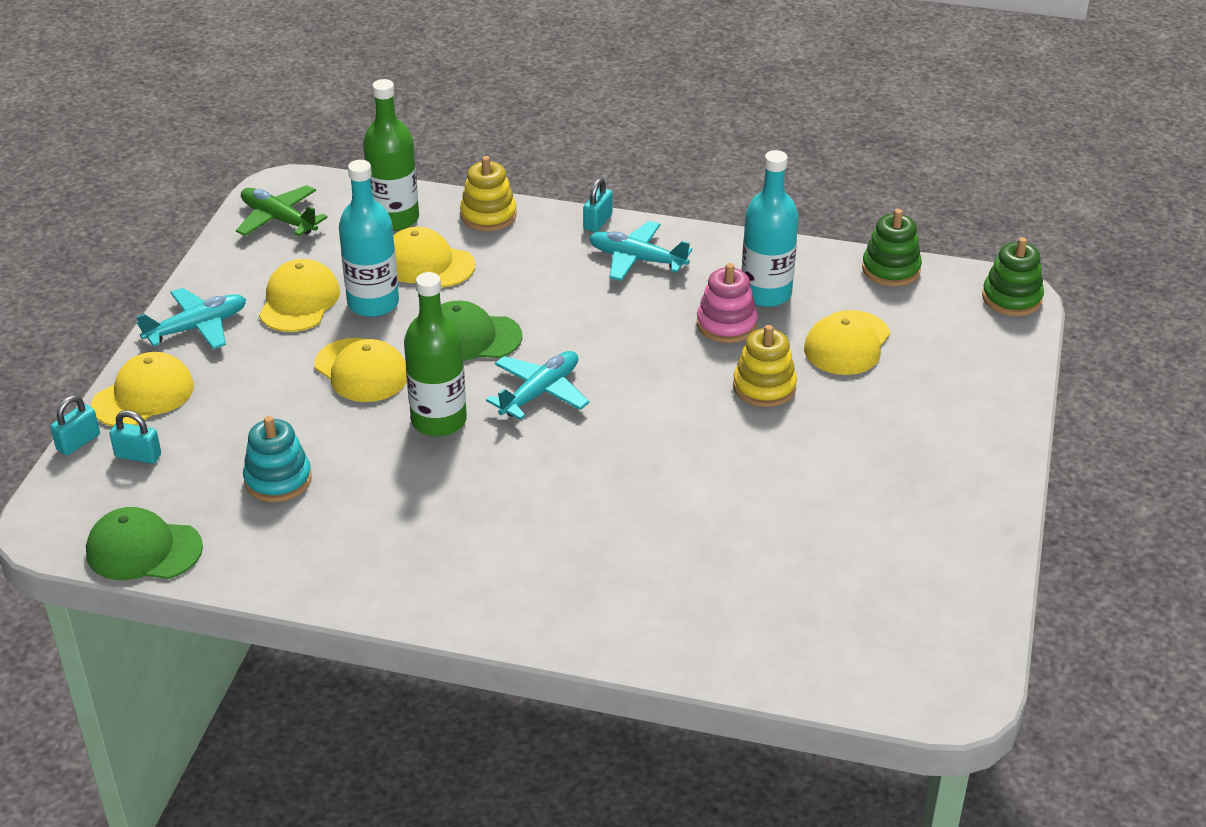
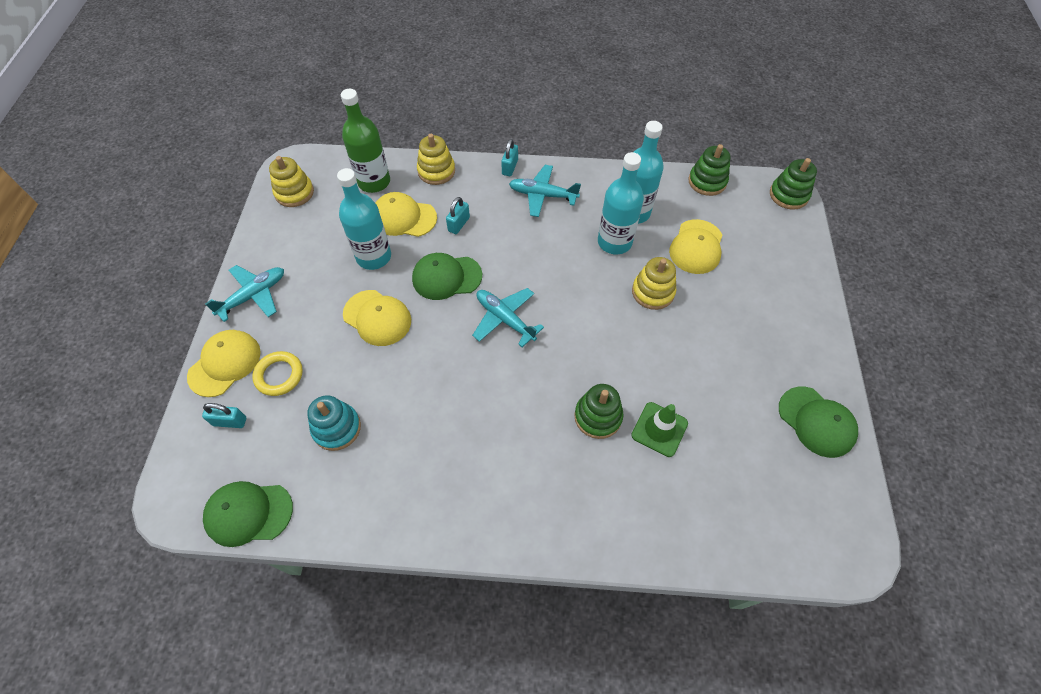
camera: 10 degrees left, 20 degrees up
(78, 442) = (183, 416): turquoise padlock -> turquoise padlock (459, 224)
(213, 416) = (279, 375): none -> yellow ring
(278, 219) = (294, 193): green plane -> yellow stacking toy
(299, 301) = (322, 262): yellow cap -> none
(439, 420) = (440, 355): green bottle -> none
(540, 392) = (505, 319): turquoise plane -> turquoise plane turned 75 degrees counterclockwise
(640, 512) = (598, 416): none -> green stacking toy
(723, 536) = (659, 429): none -> green traffic cone
(726, 324) = (614, 242): pink stacking toy -> turquoise bottle
(953, 556) = (816, 421): none -> green cap

